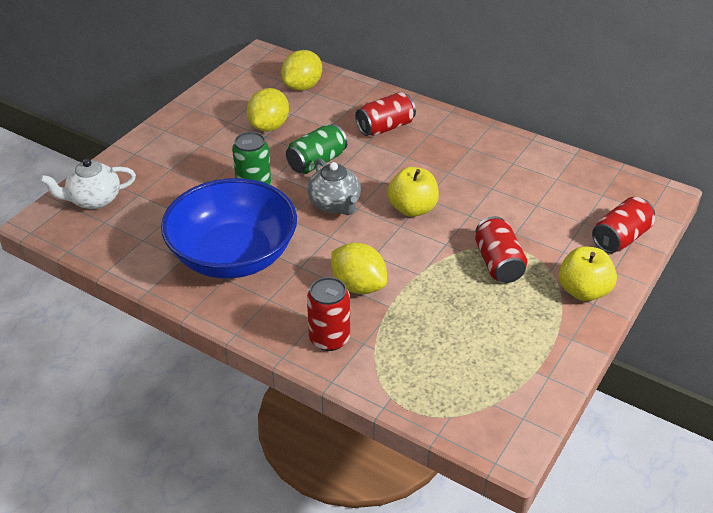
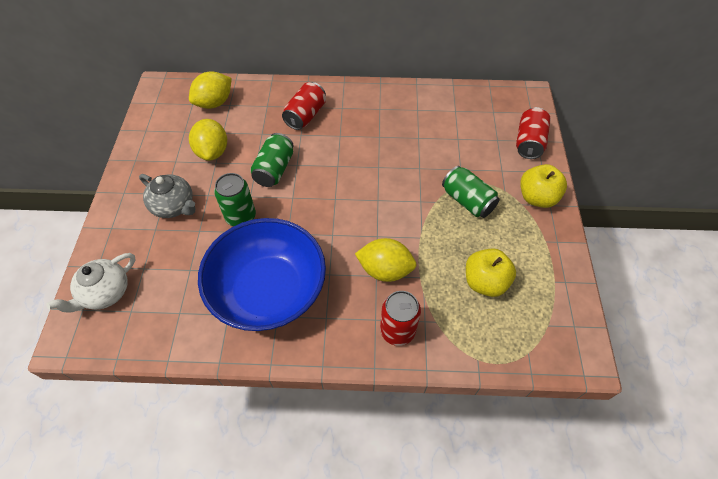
camera: 30 degrees left, 15 degrees up
(302, 86) = (214, 103): yellow lemon -> yellow lemon turned 45 degrees clockwise
(335, 204) = (315, 203): grey teapot -> grey teapot (174, 206)
(412, 209) = (376, 181): yellow apple -> yellow apple (485, 282)
(498, 263) = (467, 201): red can -> green can

